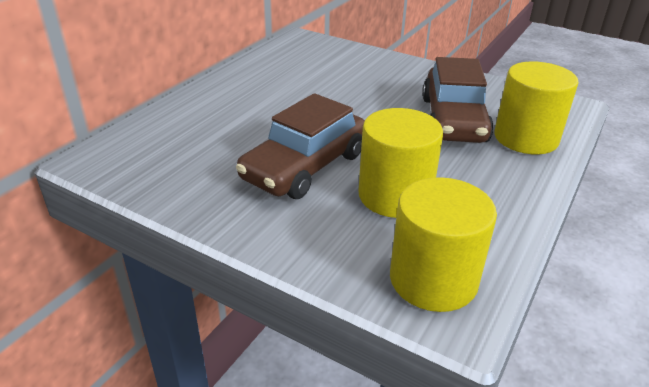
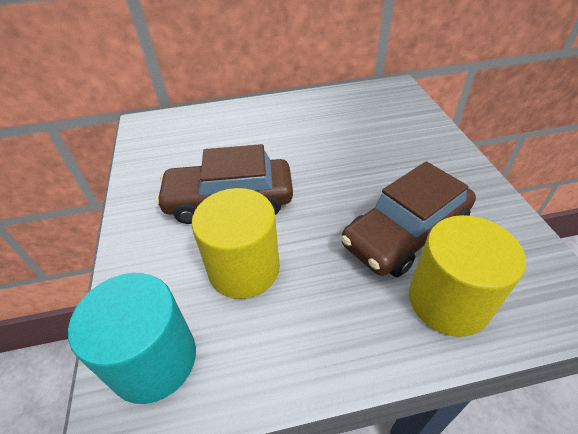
camera: 50 degrees right, 10 degrees up
(433, 279) = (154, 360): yellow cylinder -> turquoise cylinder

